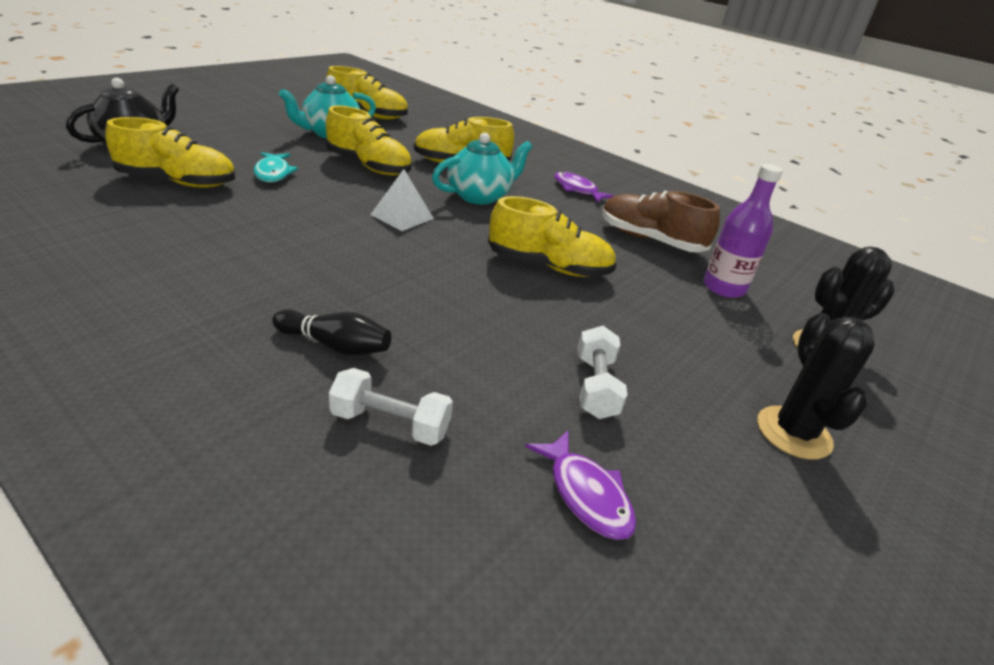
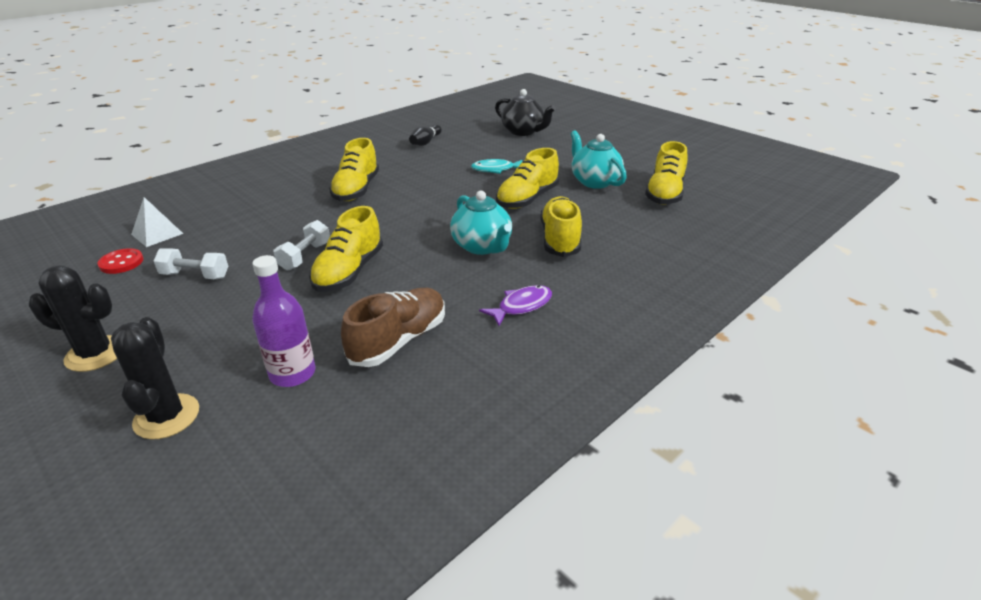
camera: 100 degrees right, 0 degrees up
(178, 182) = (469, 148): yellow shoe -> yellow shoe (356, 190)
(335, 346) = (275, 200): black bowling pin -> black bowling pin (425, 142)
(390, 424) = (206, 215): white dumbbell -> white dumbbell (305, 256)
(402, 216) = (433, 214): white pyramid -> white pyramid (157, 234)
(586, 494) = (121, 262): purple fish -> red button

